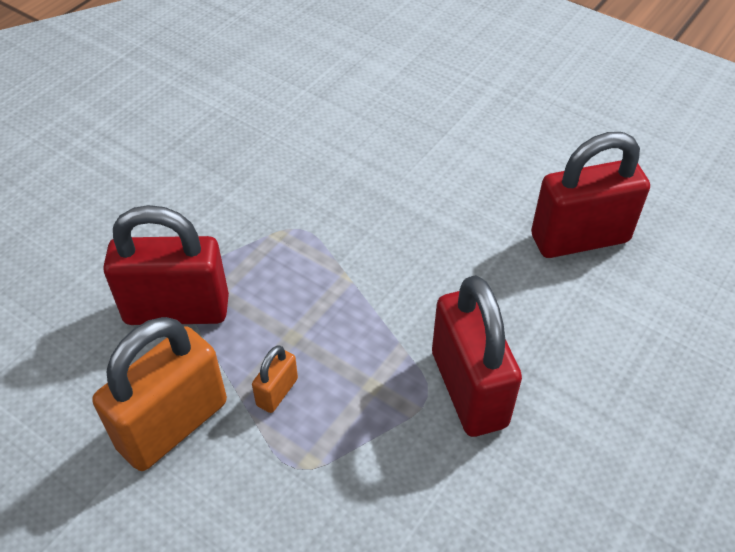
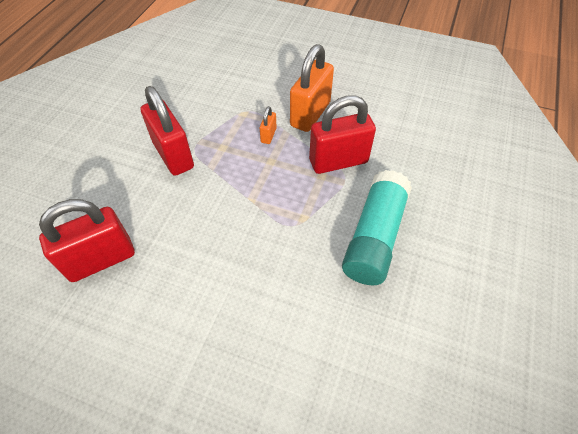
camera: 165 degrees right, 5 degrees up
(193, 191) = (374, 237): none -> turquoise glue stick

